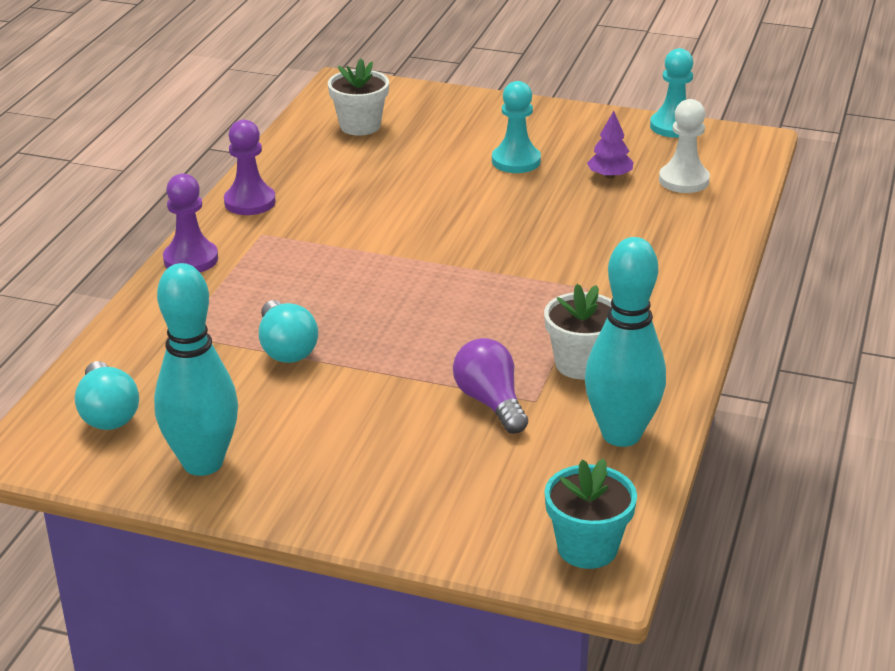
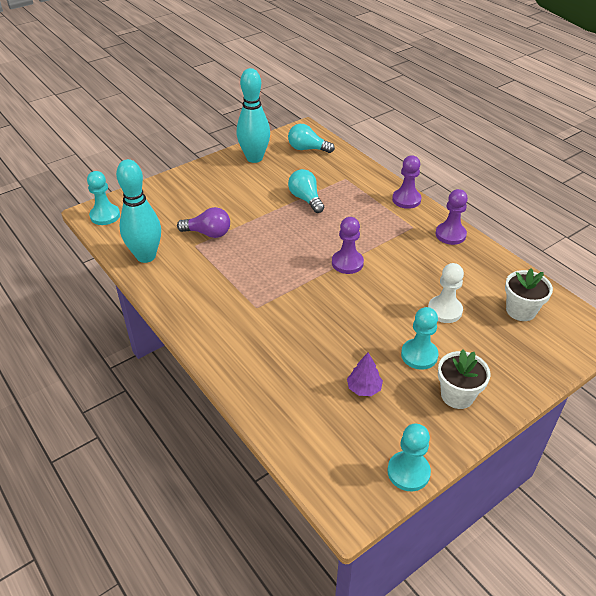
camera: 125 degrees right, 10 degrees up
(286, 348) = (306, 199): turquoise light bulb -> turquoise light bulb turned 45 degrees clockwise
(409, 255) = (347, 263): none -> purple pawn
(581, 364) = (202, 271): white flower pot -> white flower pot (457, 395)
(587, 548) = (105, 216): turquoise flower pot -> turquoise pawn
(684, 180) = (326, 422): white pawn -> white pawn (444, 310)

